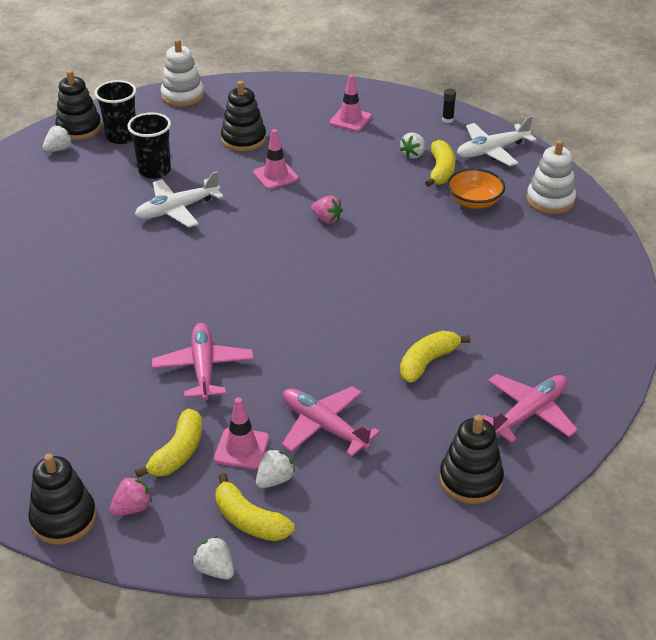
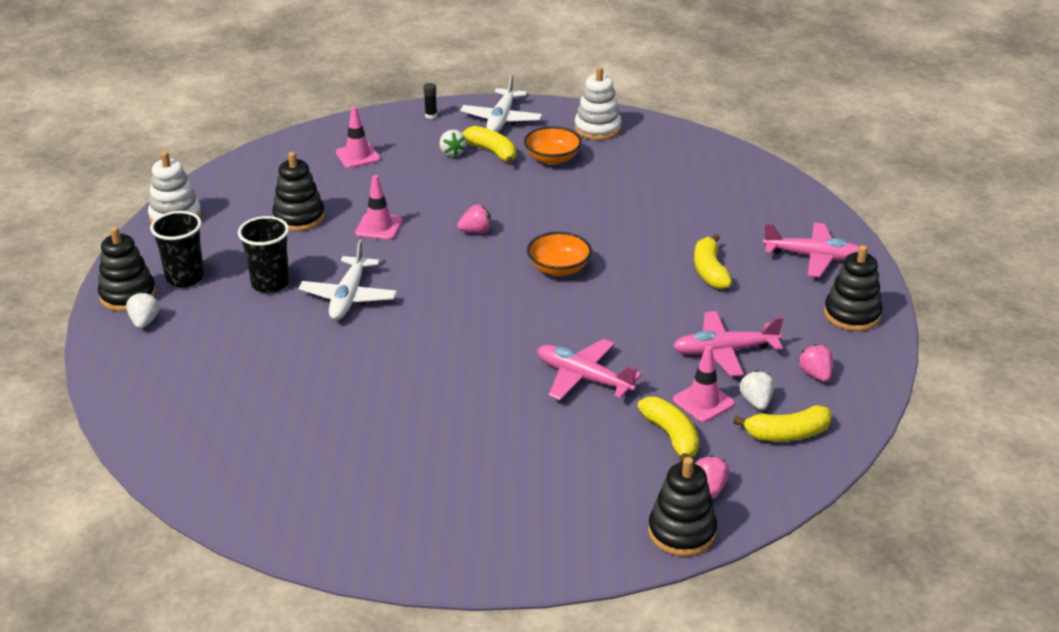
camera: 50 degrees left, 5 degrees down
(215, 569) = (821, 474): white strawberry -> none
(329, 282) = (559, 268): none -> orange bowl
(353, 498) = (815, 374): none -> pink strawberry
(529, 413) = (813, 257): pink plane -> pink plane turned 105 degrees clockwise

